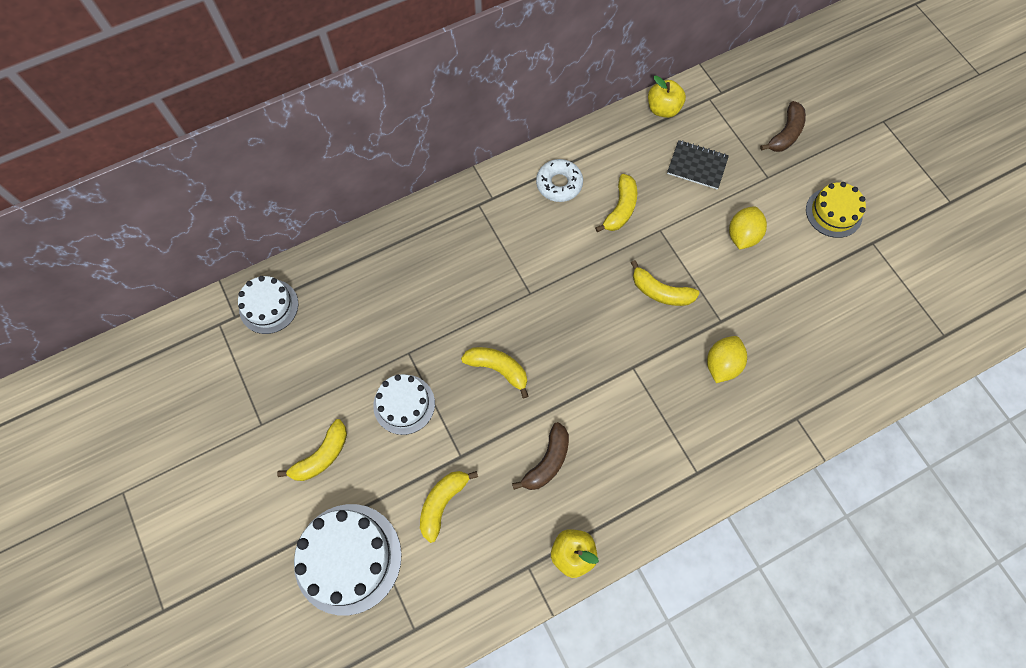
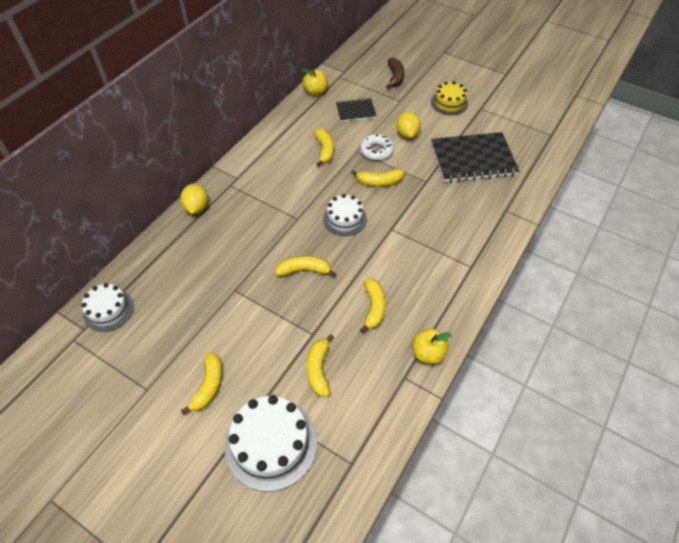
camera: 30 degrees left, 15 degrees down
(404, 404) = (251, 322): white cake -> white cake (345, 219)
(547, 461) = (373, 307): brown banana -> yellow banana
(559, 184) = (276, 153): white donut -> white donut (376, 151)
(721, 364) = (443, 203): yellow lemon -> yellow lemon (196, 207)
(805, 319) = (473, 159): none -> black notebook

